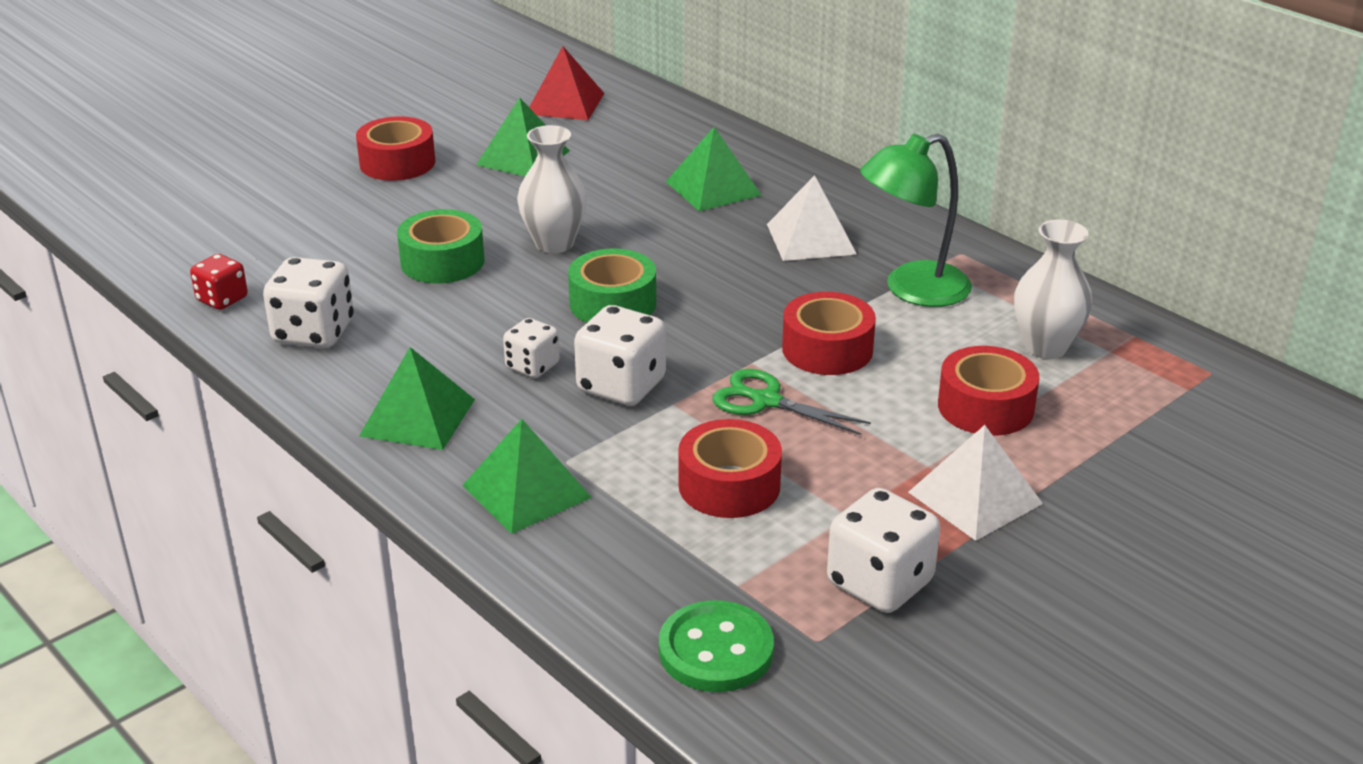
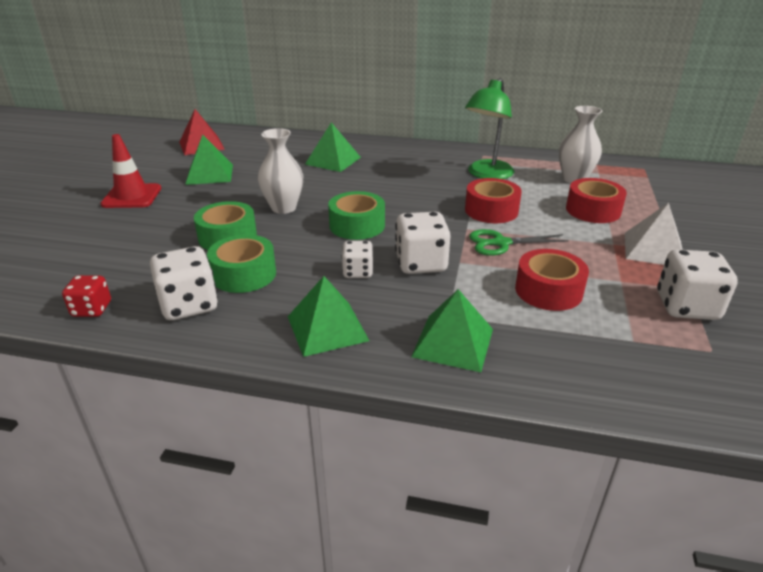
camera: 35 degrees left, 0 degrees up
(397, 163) = (132, 196): red tape -> red traffic cone
(406, 318) = (244, 274): none -> green tape
(716, 650) = (682, 383): green button -> none
(811, 239) = (411, 168): white pyramid -> none

